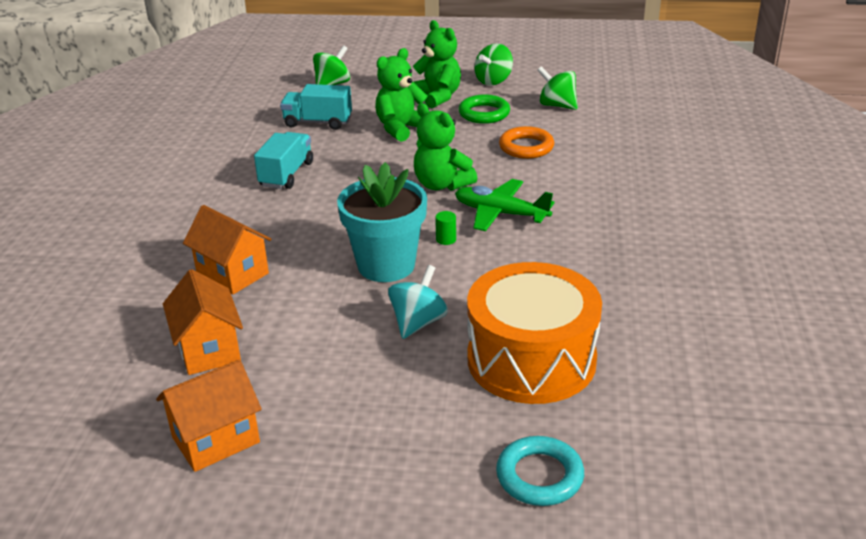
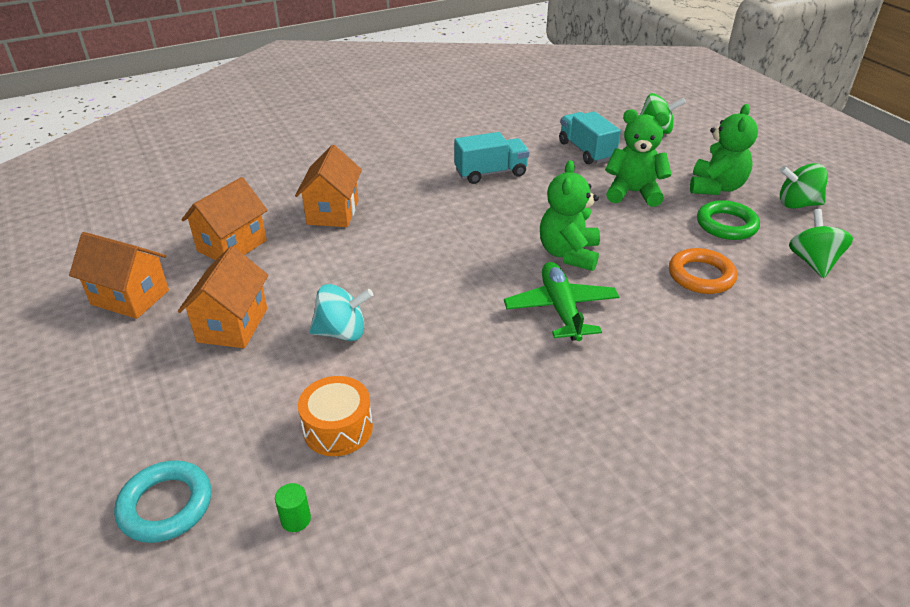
camera: 55 degrees right, 5 degrees up
(340, 381) = (232, 325): none -> orange house
(386, 265) = (410, 278): turquoise flower pot -> none
(446, 239) = (482, 294): green cylinder -> green cylinder (296, 519)
(531, 359) = (338, 428): orange drum -> orange drum, size x0.49

